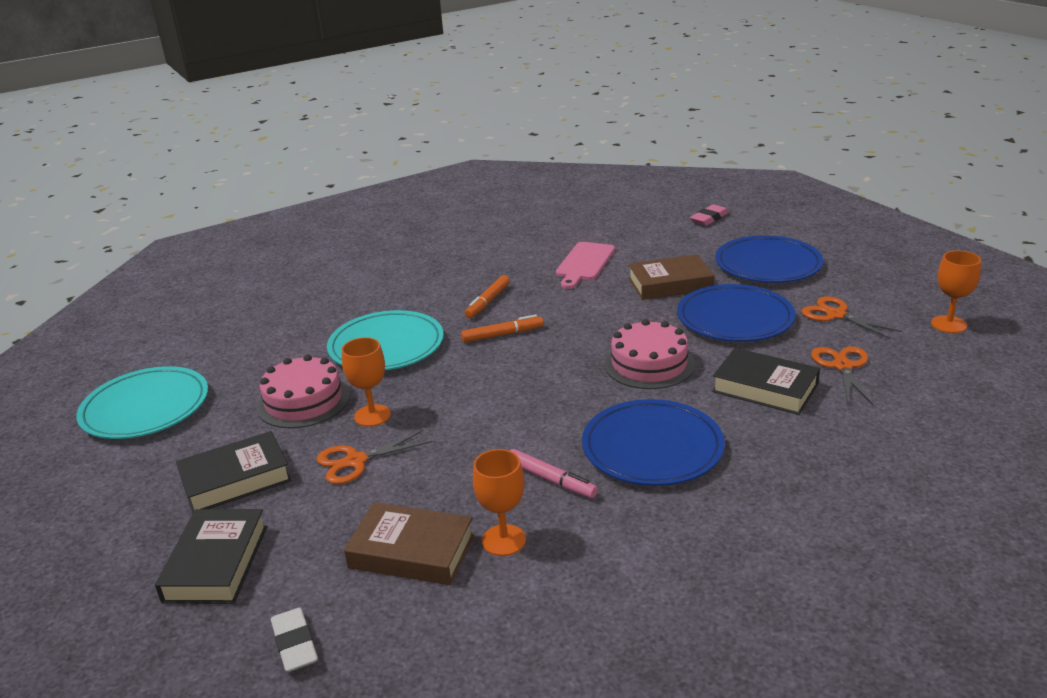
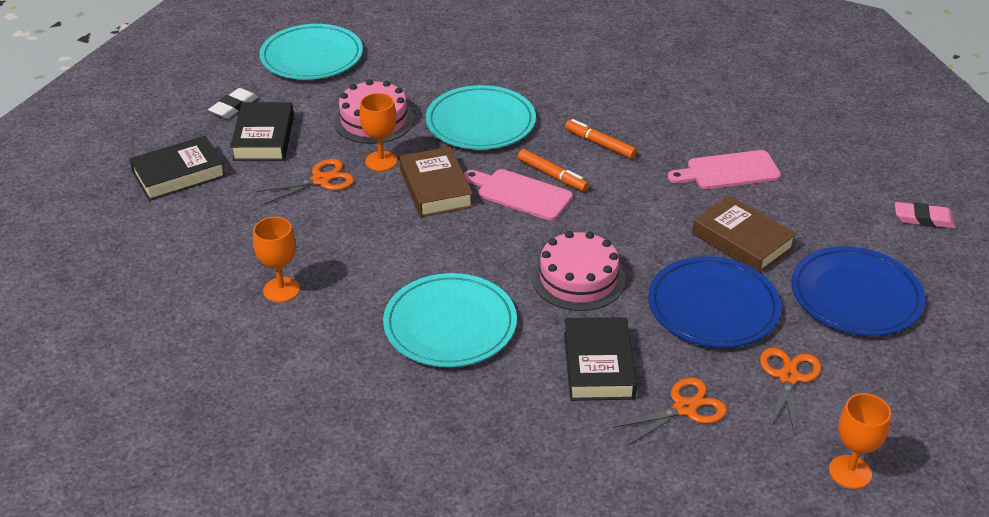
camera: 55 degrees right, 10 degrees up
(236, 479) = (264, 138): black book -> black book turned 60 degrees clockwise
(295, 644) = (129, 243): white eraser -> white eraser (234, 107)
(356, 461) = (321, 180): orange scissors -> orange scissors turned 120 degrees clockwise
(411, 551) = (242, 252): brown book -> brown book (435, 188)
(488, 302) = (600, 144): orange marker -> orange marker turned 45 degrees clockwise
(509, 357) = (520, 194): none -> pink cutting board
(551, 480) = (367, 285): pink marker -> none
(652, 447) = (450, 325): blue plate -> turquoise plate

